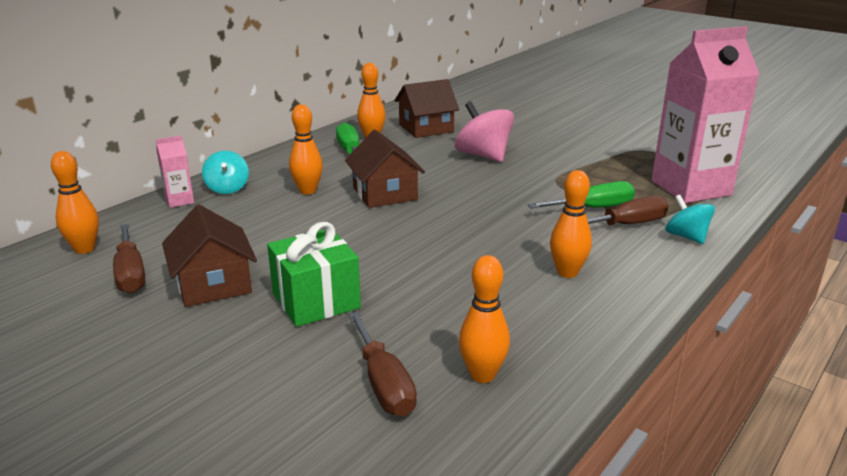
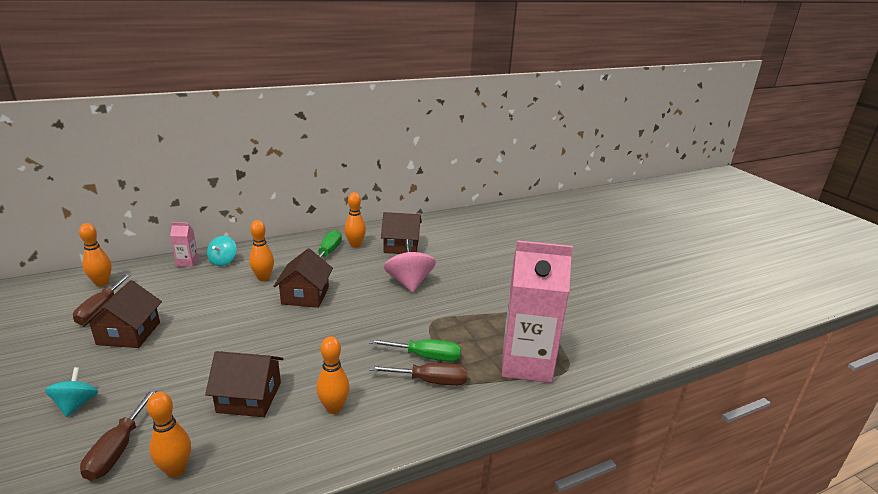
camera: 25 degrees right, 0 degrees up
(316, 301) = (162, 368): green gift -> none
(464, 292) = (249, 397): none -> brown house
(686, 236) = (461, 409): turquoise spinning top -> turquoise spinning top (76, 404)

